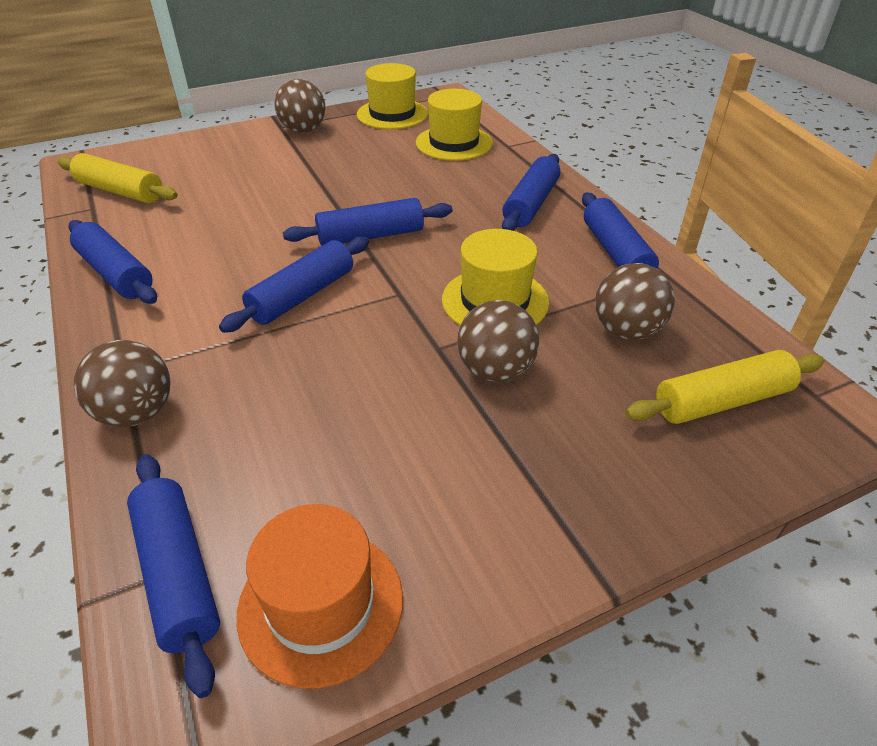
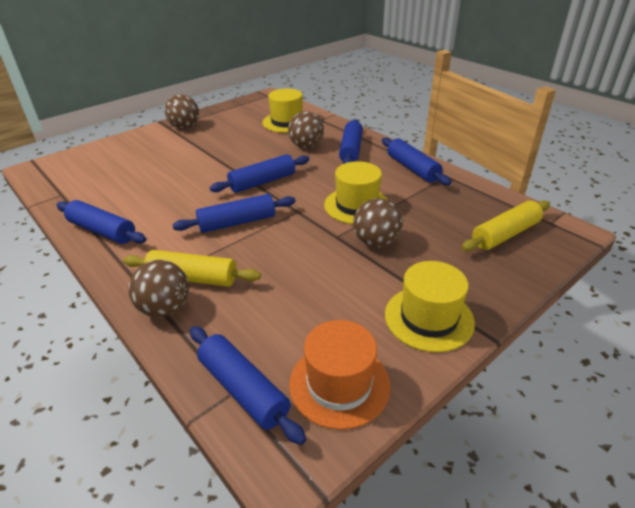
camera: 15 degrees left, 5 degrees down
(120, 191) = (76, 181): yellow rolling pin -> yellow rolling pin (193, 278)
(302, 295) = (237, 222): blue rolling pin -> blue rolling pin turned 45 degrees clockwise
(392, 114) = (239, 110): yellow hat -> yellow hat (429, 318)
(626, 330) = (438, 208): brown ball -> brown ball (306, 146)

